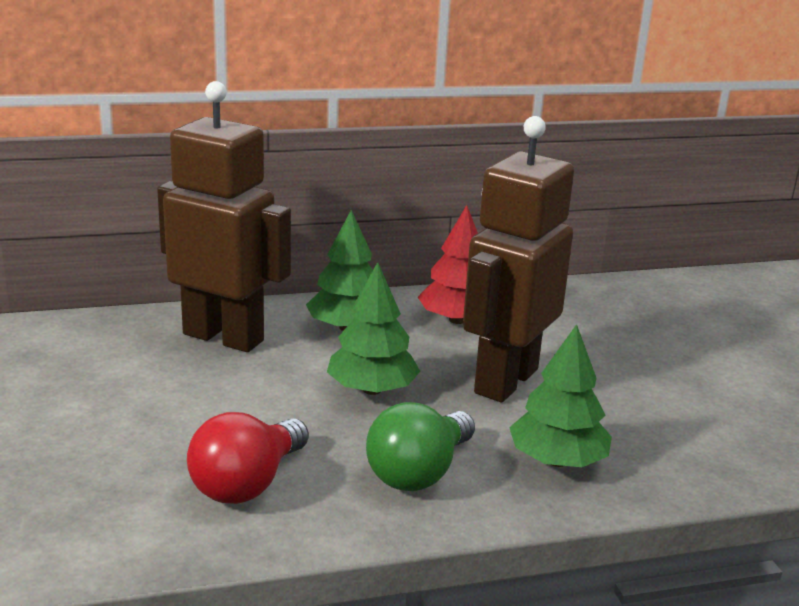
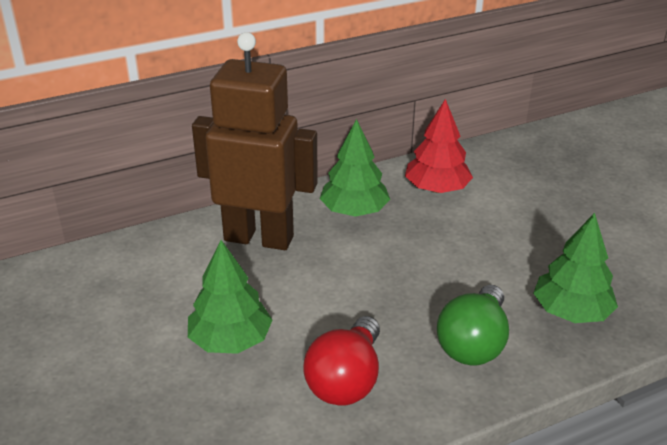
camera: 10 degrees left, 10 degrees up
(372, 389) = (401, 270): green tree -> green tree (230, 340)
(505, 381) = (499, 242): brown robot -> none

